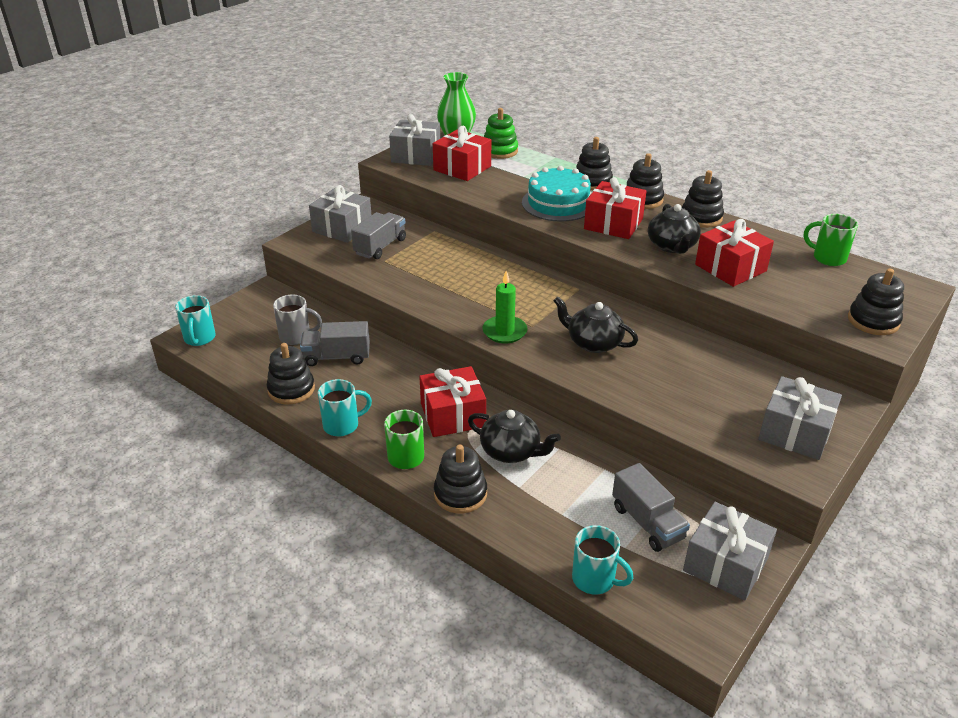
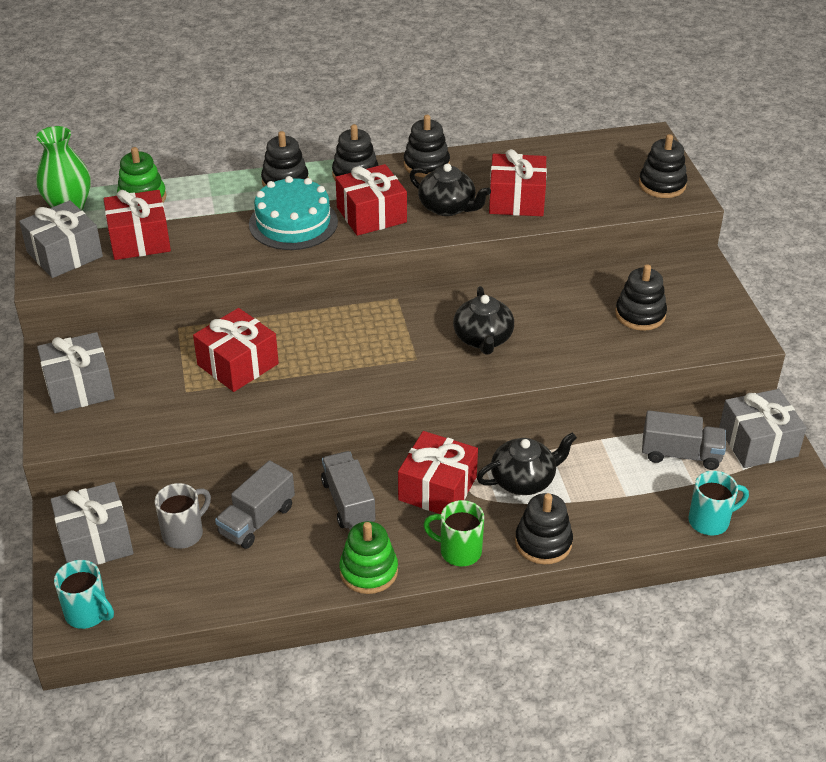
camera: 50 degrees left, 5 degrees up
(291, 389) = (270, 581): black stacking toy -> black stacking toy (640, 314)
(342, 425) = (368, 571): turquoise mug -> green stacking toy
(380, 247) = (156, 380): grey truck -> grey truck (348, 503)
(431, 265) = (238, 364): none -> red gift
(504, 332) = (405, 380): green candle -> none
(593, 343) = (483, 339): black teapot -> black teapot turned 75 degrees counterclockwise
(795, 432) = (701, 310): grey gift -> grey gift (95, 541)
(827, 258) = (563, 147): green mug -> none

